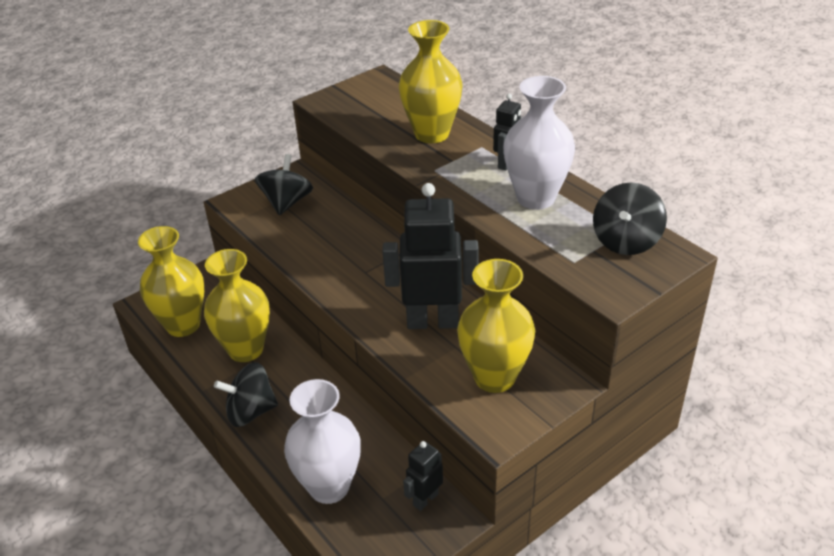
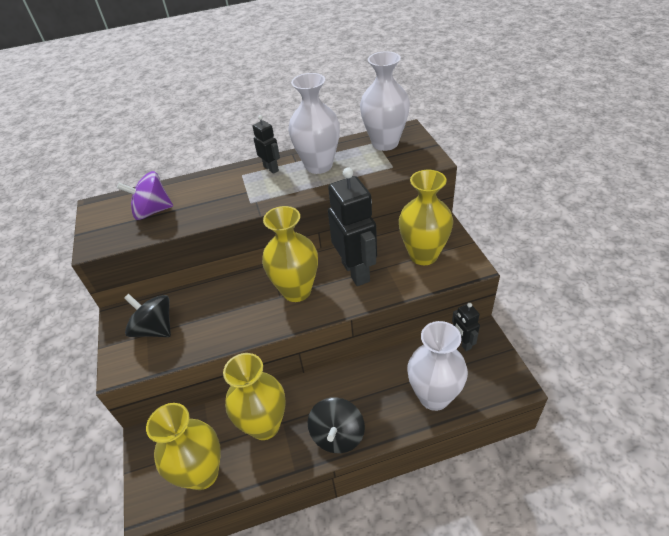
camera: 65 degrees left, 5 degrees up
(387, 113) = (152, 211): none -> purple spinning top
(432, 134) = (204, 194): yellow vase -> yellow vase (296, 291)
(432, 321) = (356, 271): black robot -> black robot turned 135 degrees clockwise
(626, 241) = (385, 143): black spinning top -> white vase

